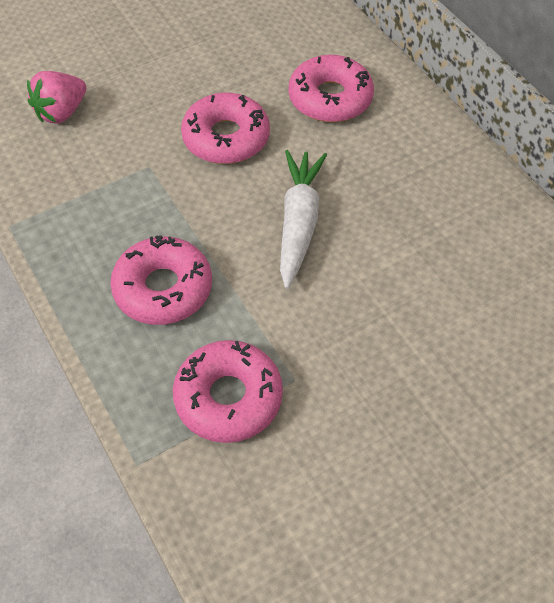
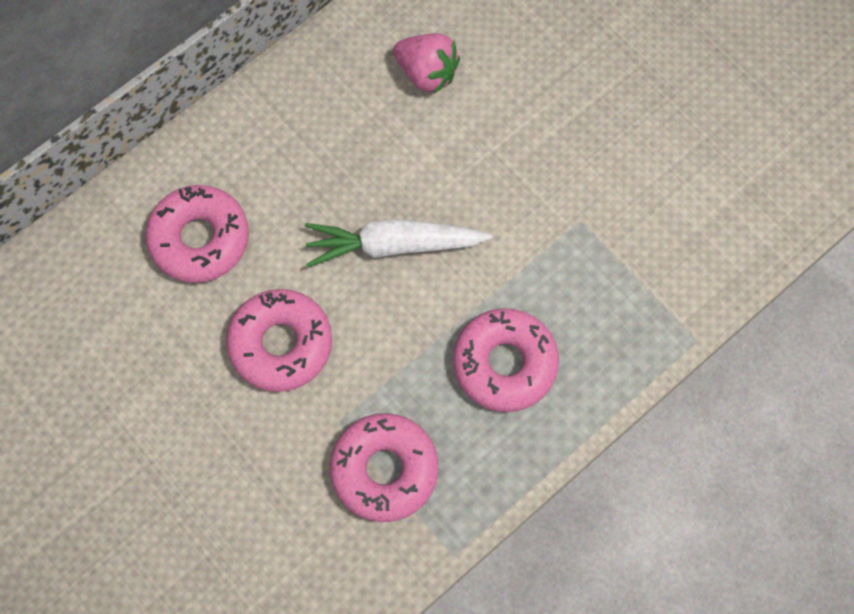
camera: 100 degrees left, 15 degrees up
(61, 112) = (266, 553): pink strawberry -> pink strawberry (426, 73)
(228, 397) = (613, 275): pink donut -> pink donut (384, 470)

